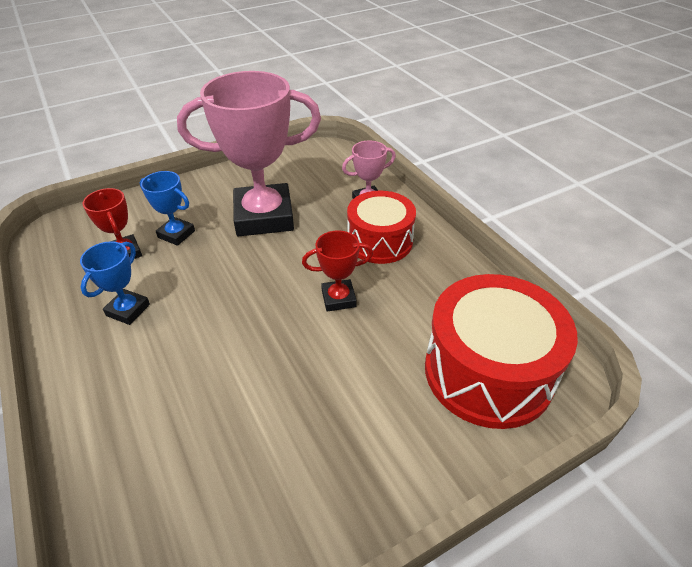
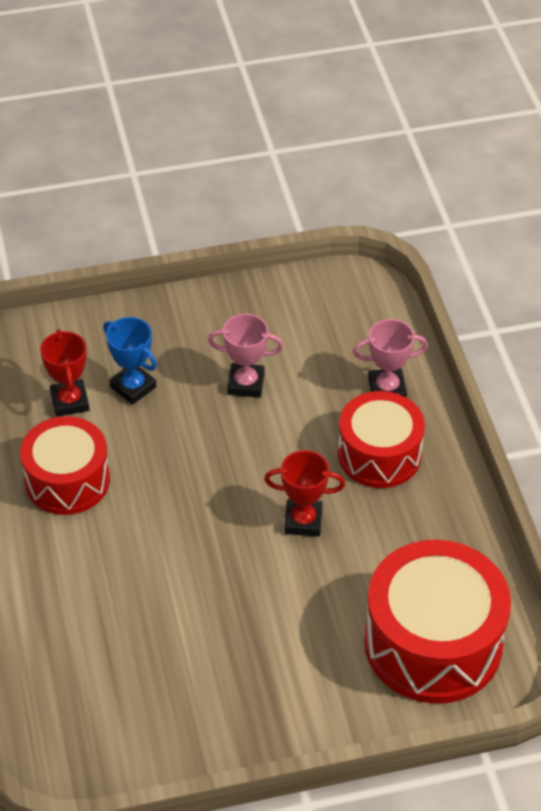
camera: 15 degrees right, 5 degrees up
(128, 310) = (67, 480): blue trophy -> red drum
(264, 216) = (246, 383): pink trophy -> pink trophy, size x0.46

